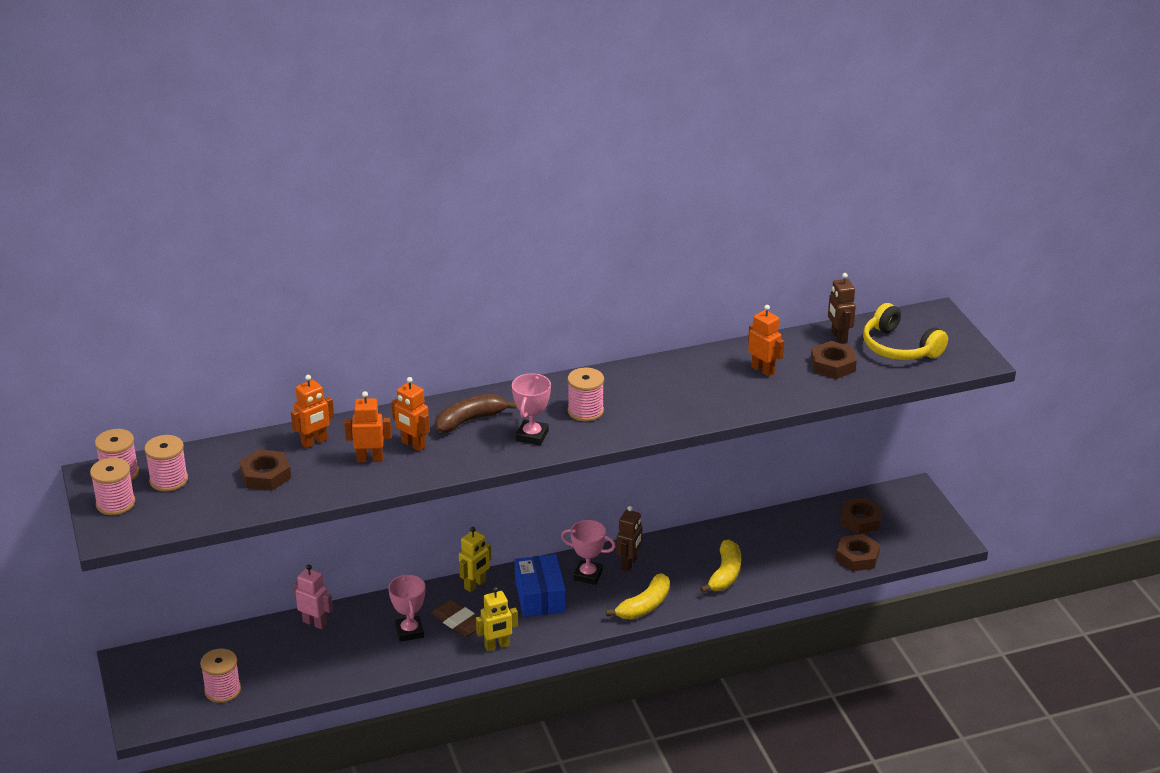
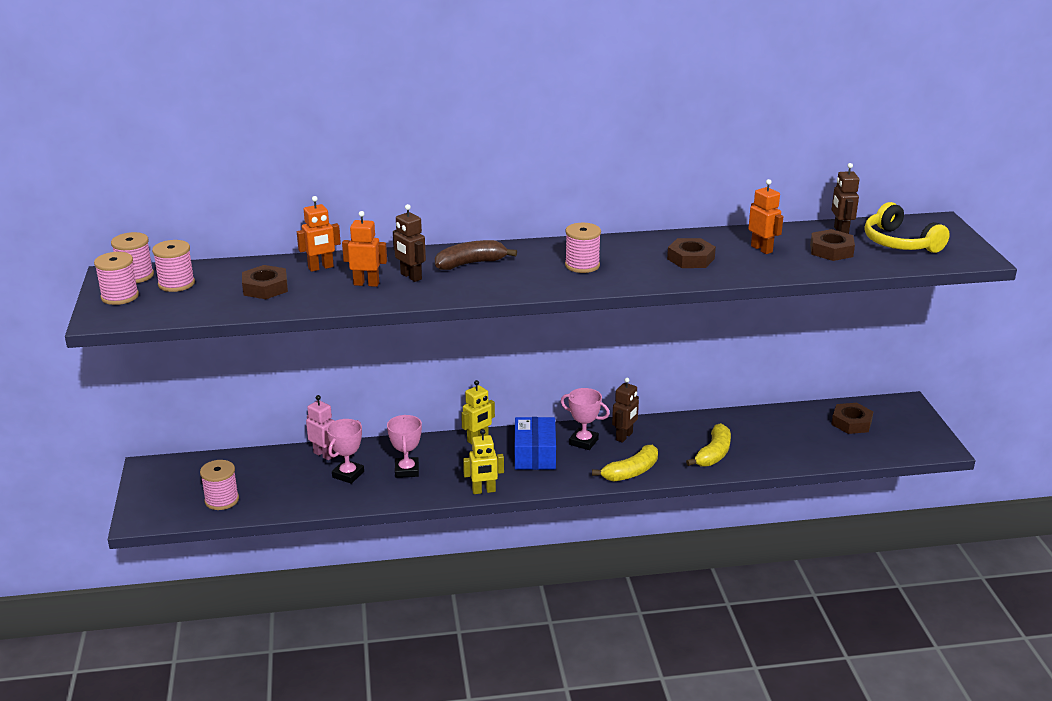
camera: 10 degrees right, 5 degrees down
(413, 445) = (410, 277): orange robot -> brown robot
(458, 622) = (454, 467): brown eraser -> none
(532, 436) = (525, 279): pink trophy -> pink trophy (348, 474)
(857, 557) = (844, 452): brown nut -> brown nut (691, 259)

